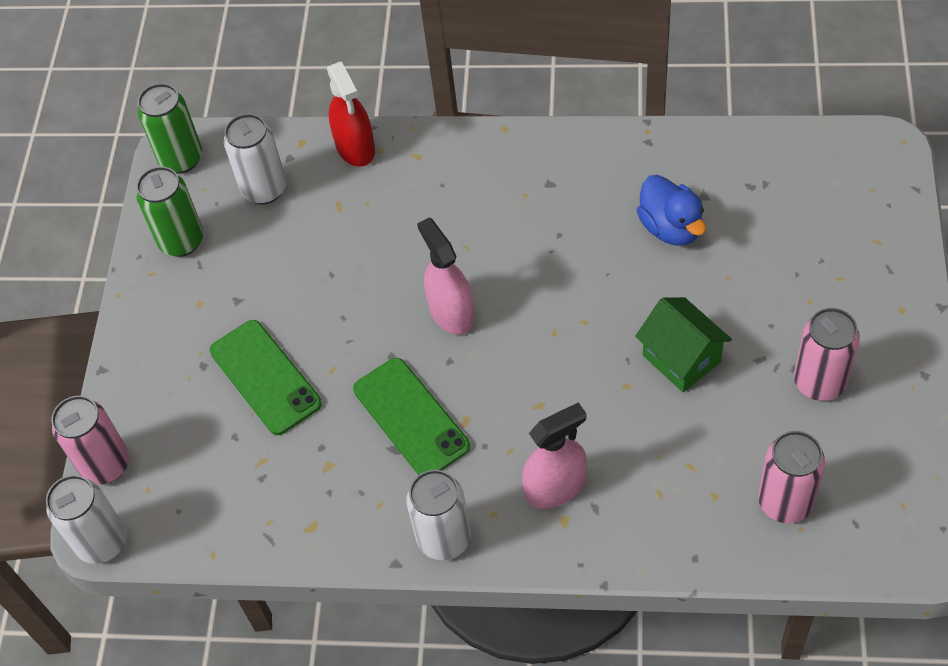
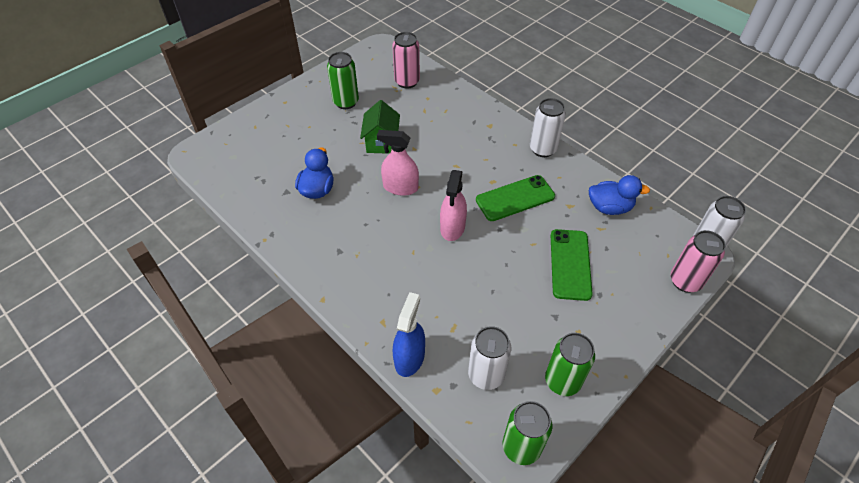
camera: 145 degrees left, 5 degrees down
(271, 506) = (609, 207): none -> blue duck
(355, 147) = (409, 358): red spray bottle -> blue spray bottle
(411, 418) = (515, 198): green phone -> green phone turned 60 degrees clockwise
(555, 487) = (481, 136): pink spray bottle -> pink spray bottle (400, 187)
(819, 382) = (346, 102): pink can -> green can

